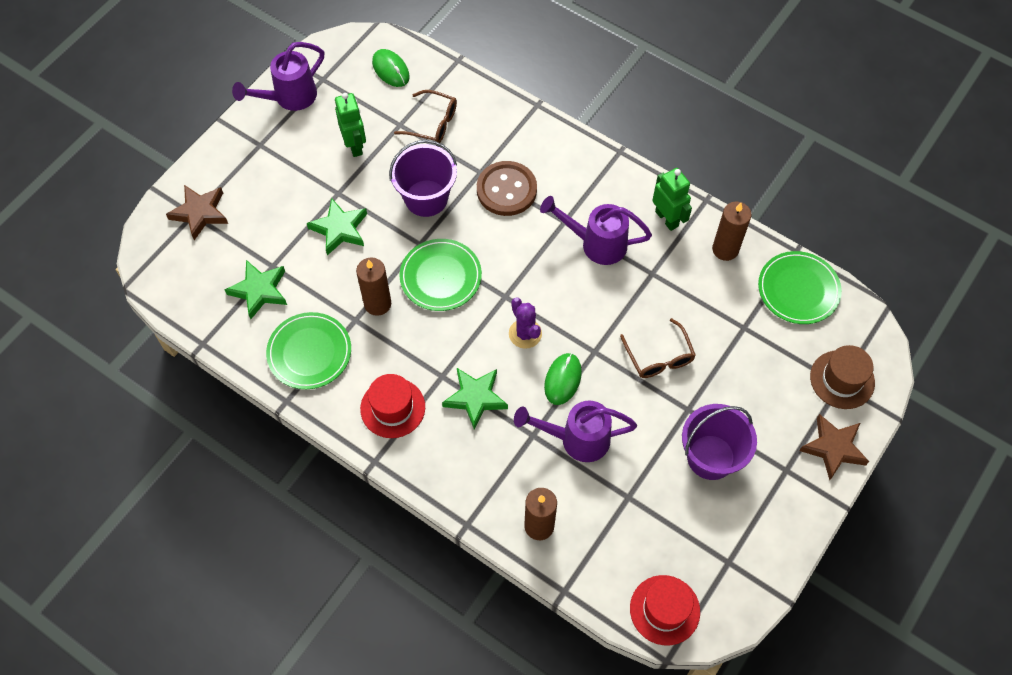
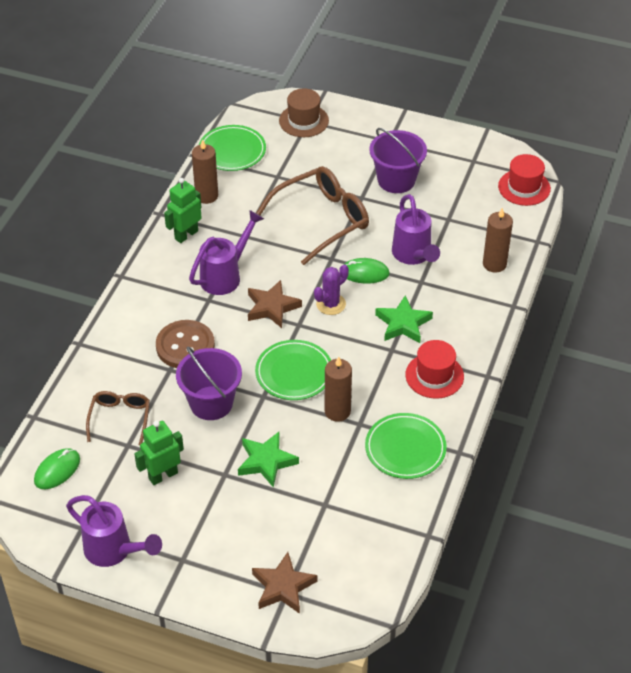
camera: 105 degrees left, 15 degrees down
(259, 291) = (355, 506): green star -> none
(596, 243) = (225, 275): purple watering can -> purple watering can turned 135 degrees counterclockwise
(659, 357) = (322, 220): brown glasses -> brown glasses, size x1.78
(833, 448) = (362, 120): brown star -> brown star (272, 307)

